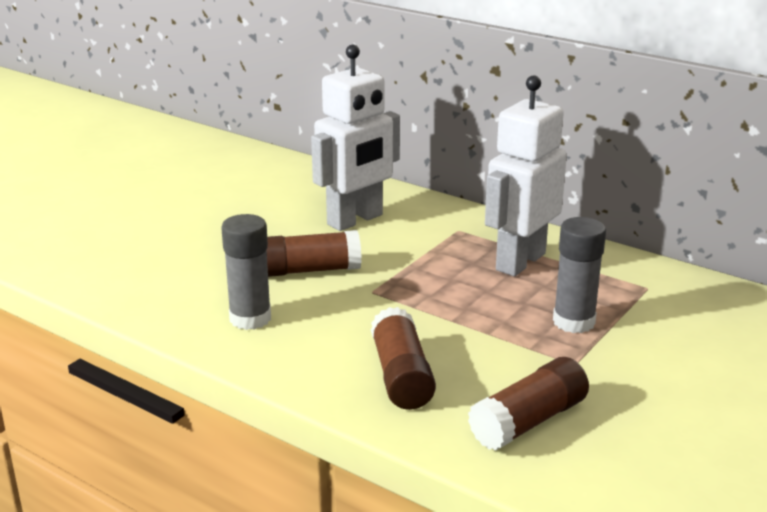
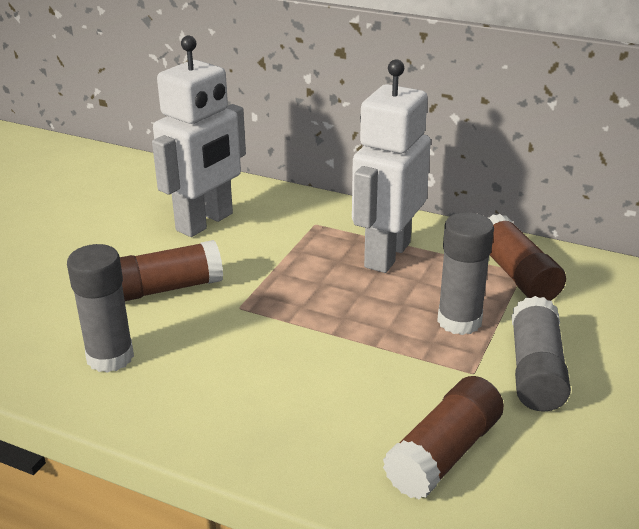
camera: 10 degrees left, 5 degrees up
(401, 376) = (292, 412): brown glue stick -> brown glue stick (516, 274)
(634, 368) = (535, 370): none -> grey glue stick

